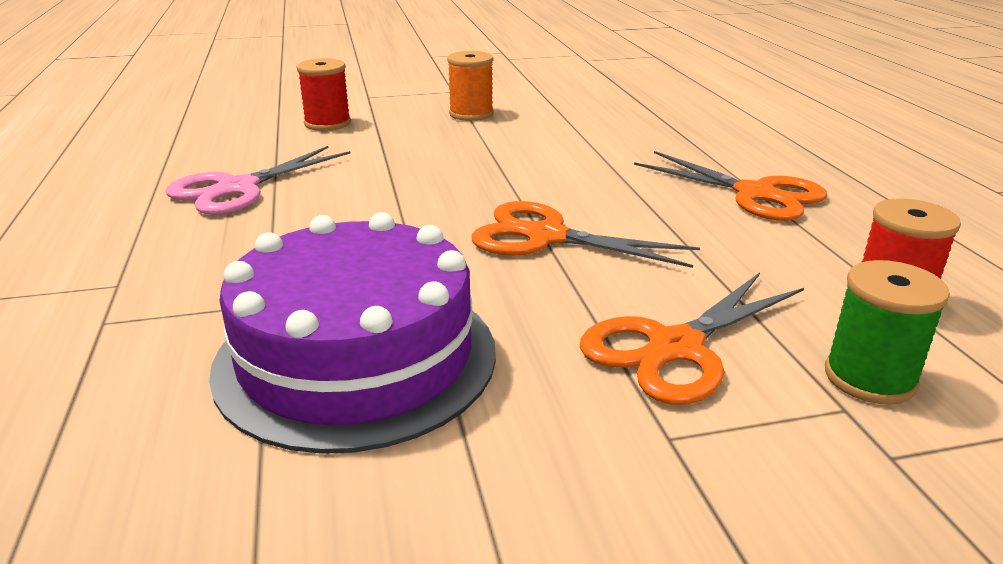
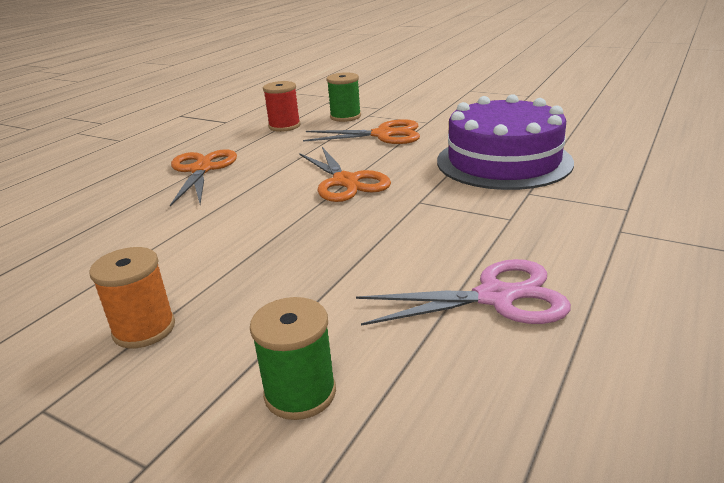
camera: 135 degrees left, 0 degrees up
(327, 123) = (300, 393): red spool -> green spool

